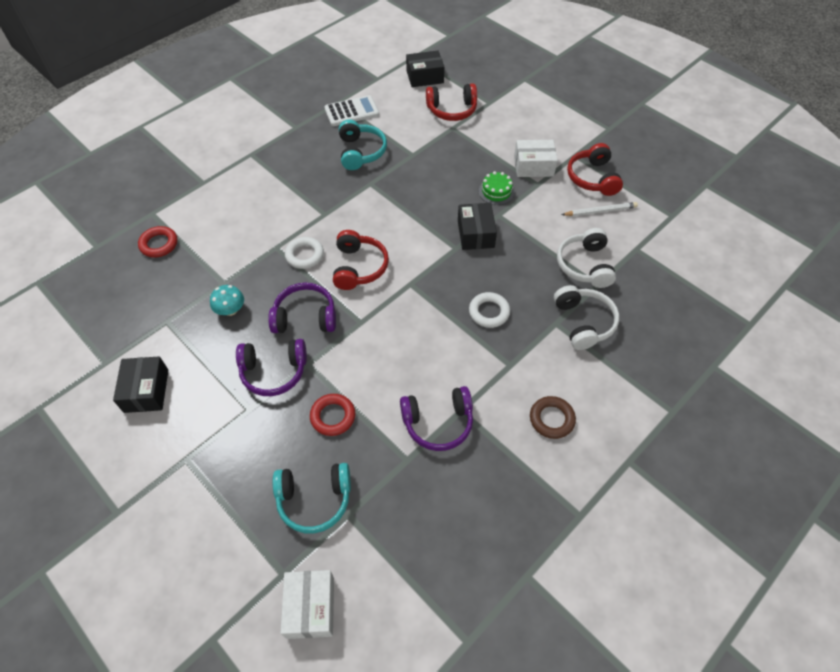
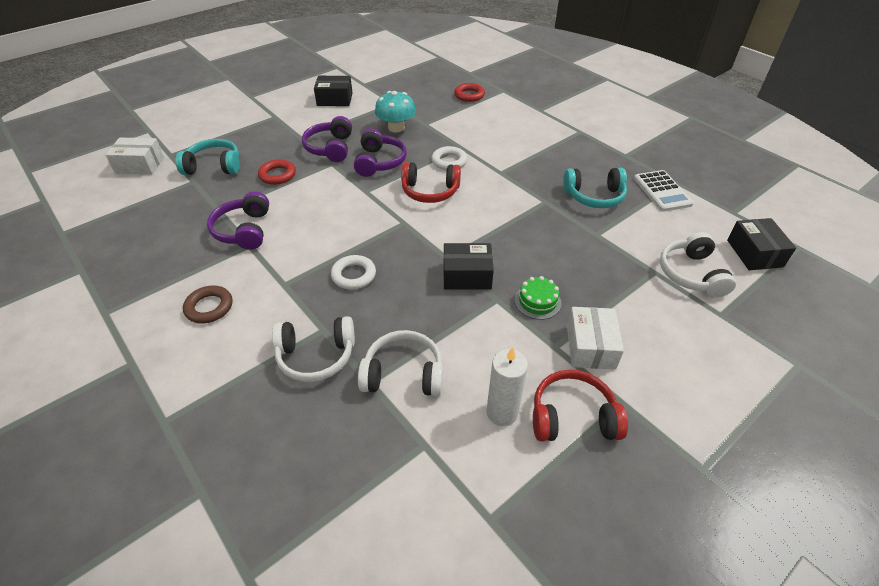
camera: 95 degrees right, 10 degrees down
(230, 310) = (396, 128): turquoise mushroom -> turquoise mushroom, size x1.51
(314, 499) = (214, 166): turquoise headphones -> turquoise headphones turned 90 degrees clockwise
(452, 110) = (691, 274): red headphones -> white headphones
(600, 211) = (502, 412): white pencil -> white candle

